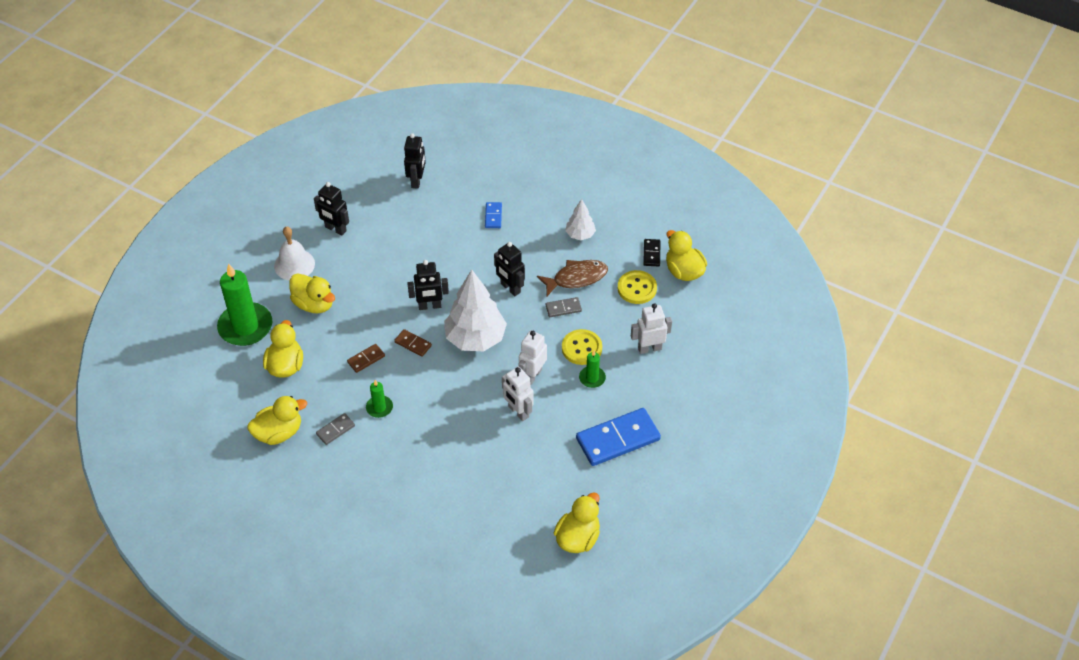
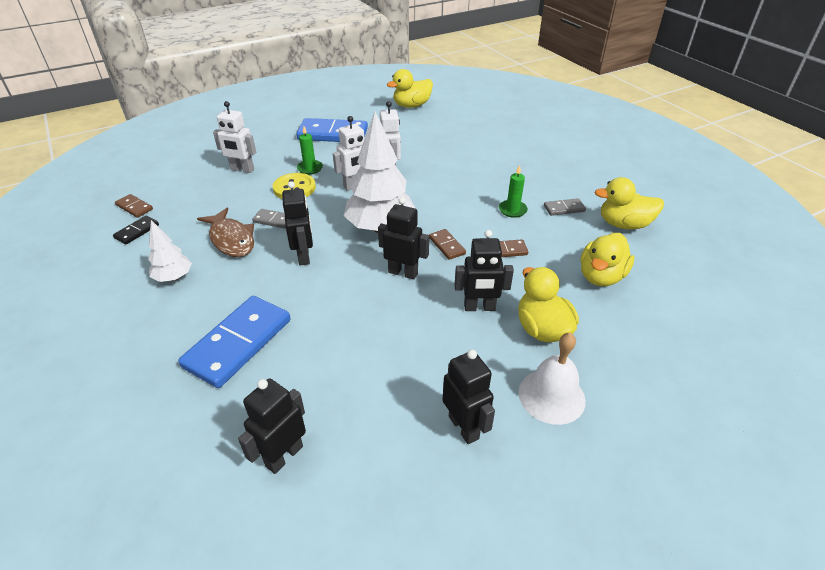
camera: 150 degrees left, 10 degrees down
(245, 326) = (645, 337): green candle -> none
(362, 302) = (479, 307): none -> black robot
(493, 216) = (238, 343): blue domino -> blue domino, size x2.13
(576, 278) = (231, 239): brown fish -> brown fish turned 135 degrees counterclockwise
(637, 288) = (191, 210): yellow button -> none
(683, 271) = (134, 207): yellow duck -> brown domino

